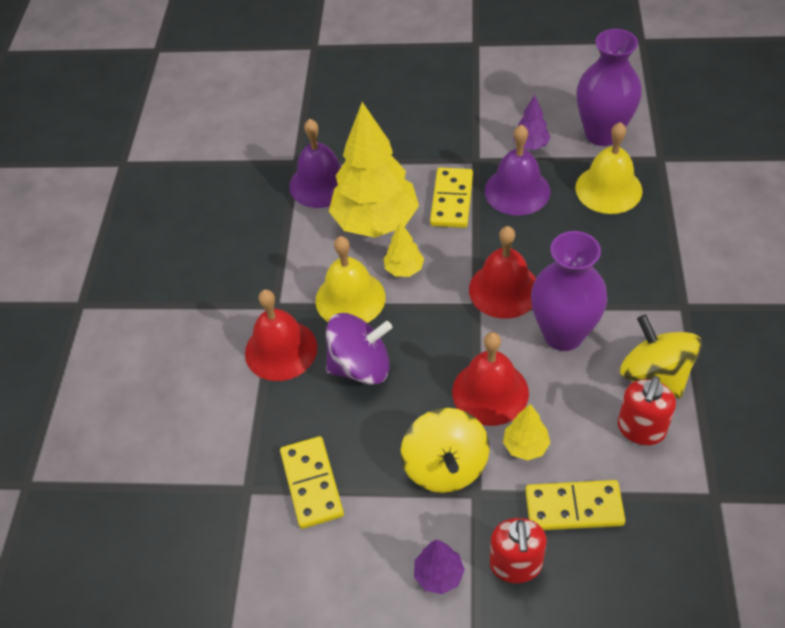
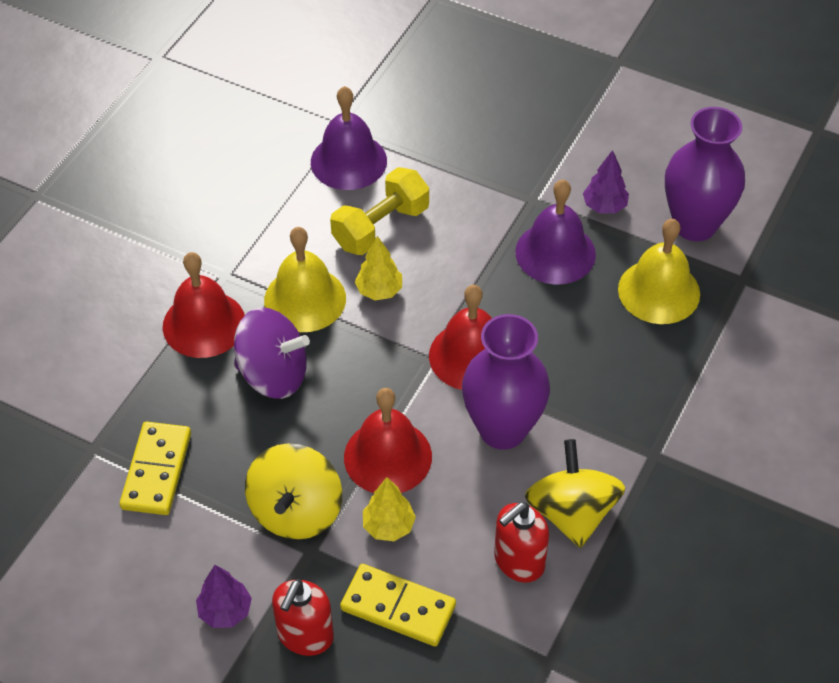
camera: 20 degrees right, 0 degrees up
(375, 222) = (380, 227): yellow tree -> yellow dumbbell
(452, 200) = (477, 235): yellow domino -> none

